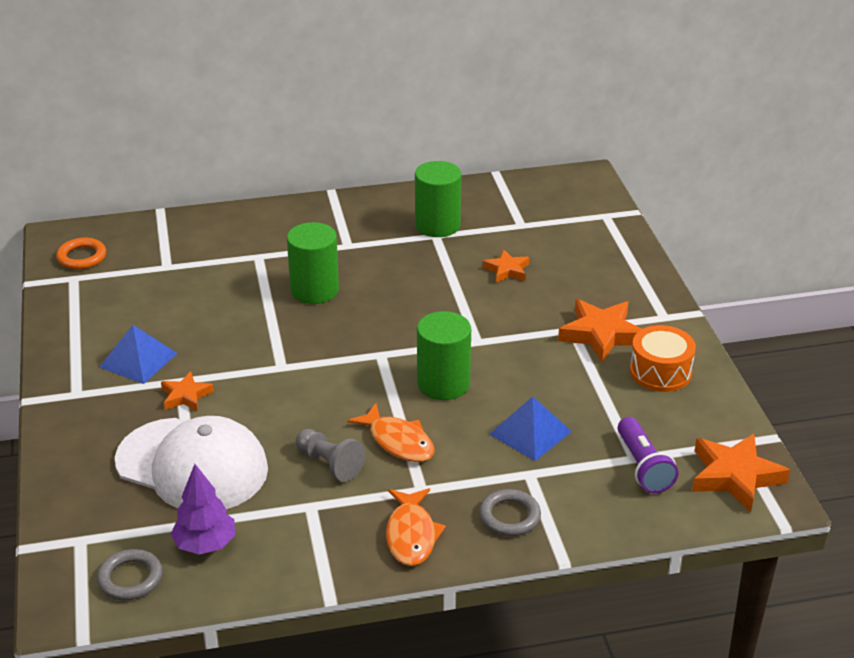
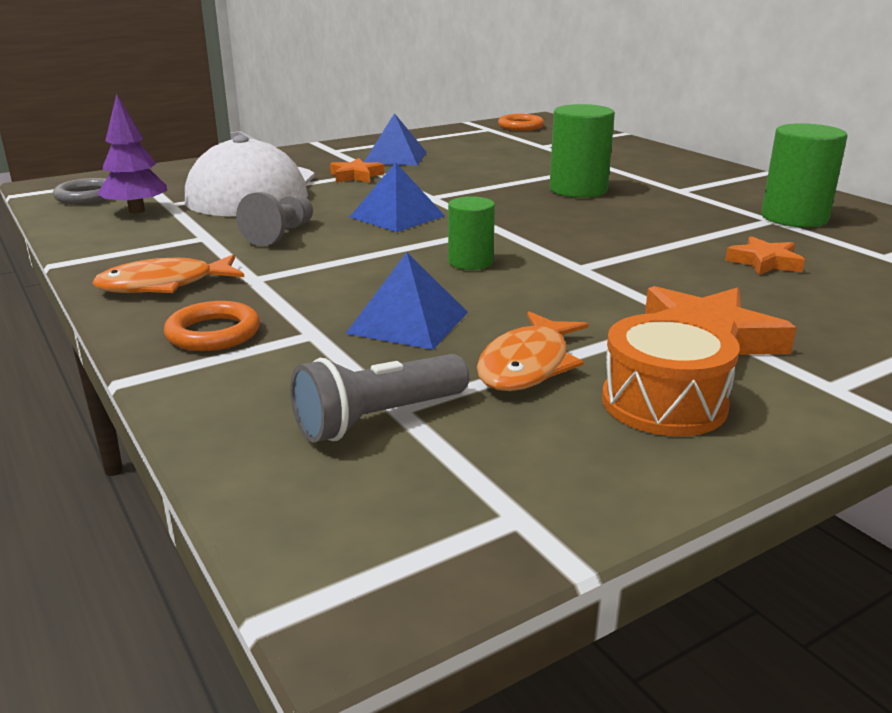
camera: 70 degrees right, 10 degrees down
(322, 395) = (397, 216): none -> blue pyramid
(398, 441) = (339, 256): orange fish -> orange fish (528, 365)
(443, 384) = (470, 262): green cylinder -> green cylinder, size x0.61
(509, 516) = (213, 333): grey ring -> orange ring
(643, 467) = (378, 419): purple flashlight -> grey flashlight
(735, 476) = (404, 526): orange star -> none

